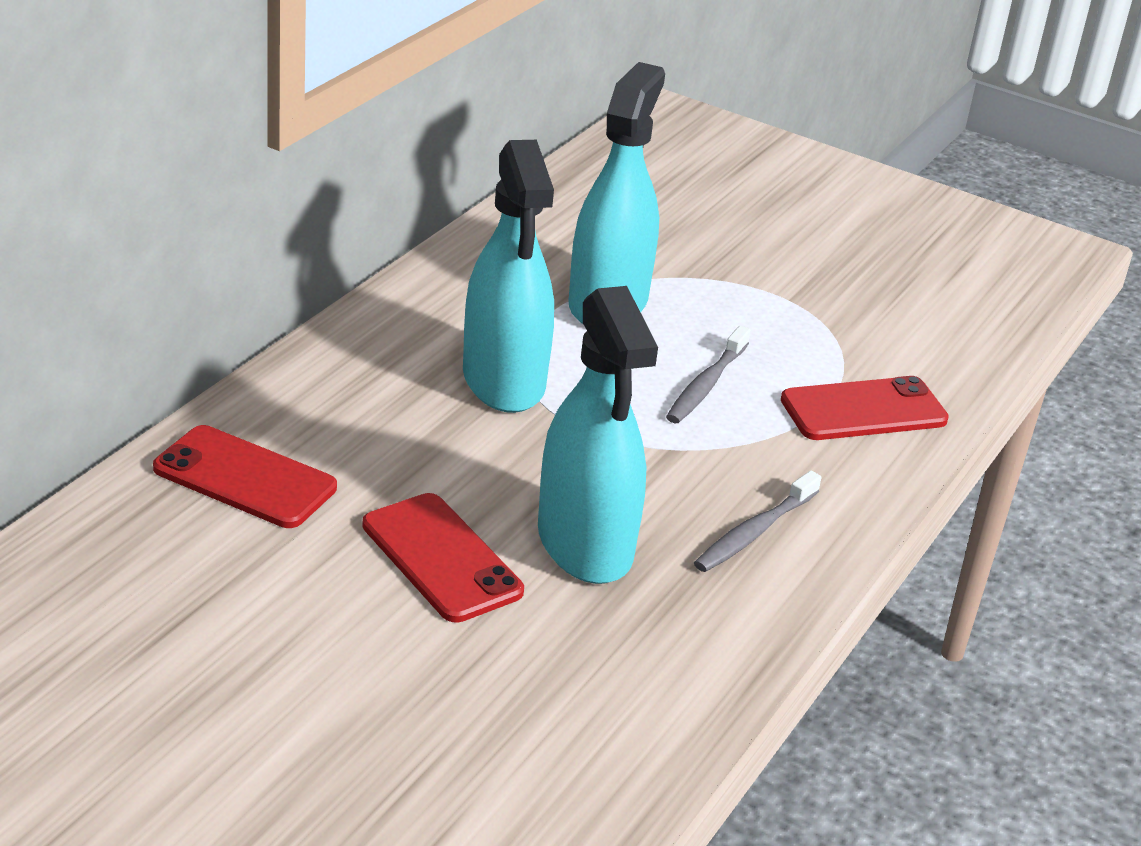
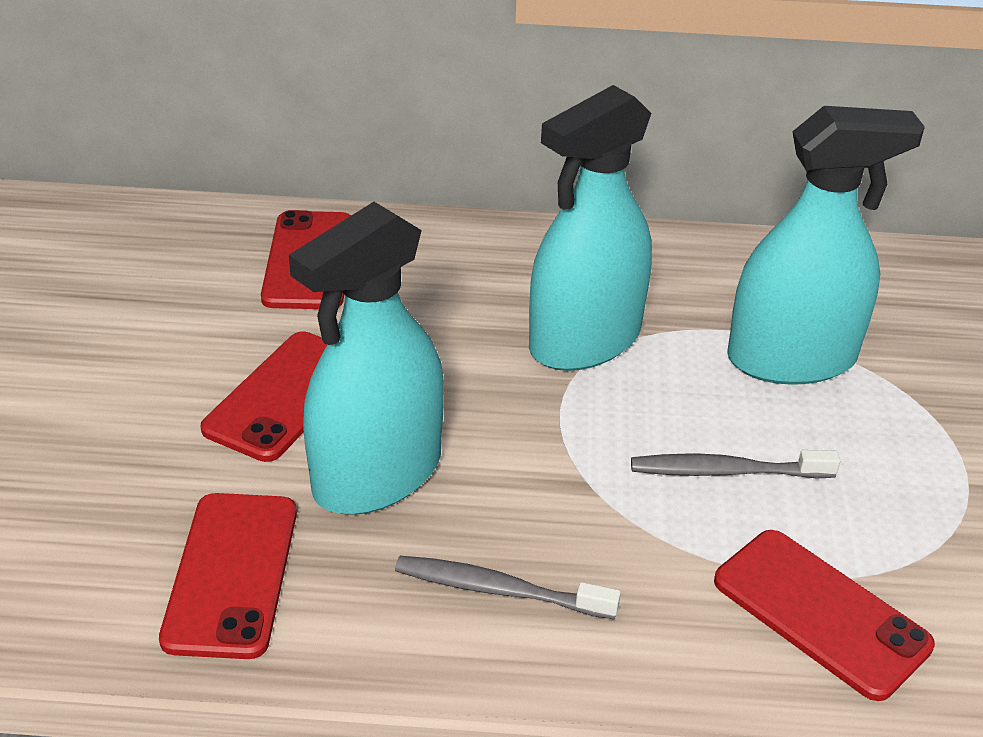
camera: 65 degrees right, 5 degrees up
(646, 658) = (231, 574): none -> red phone

